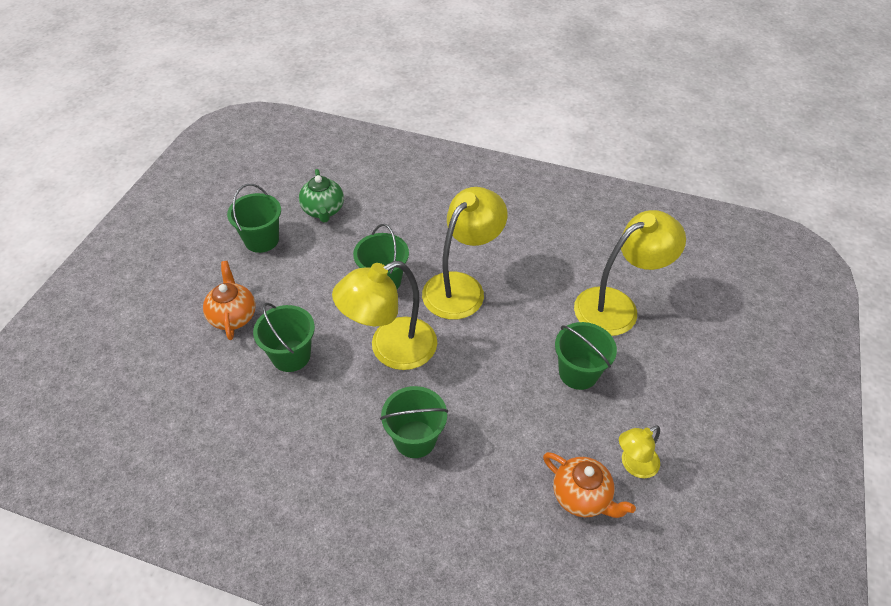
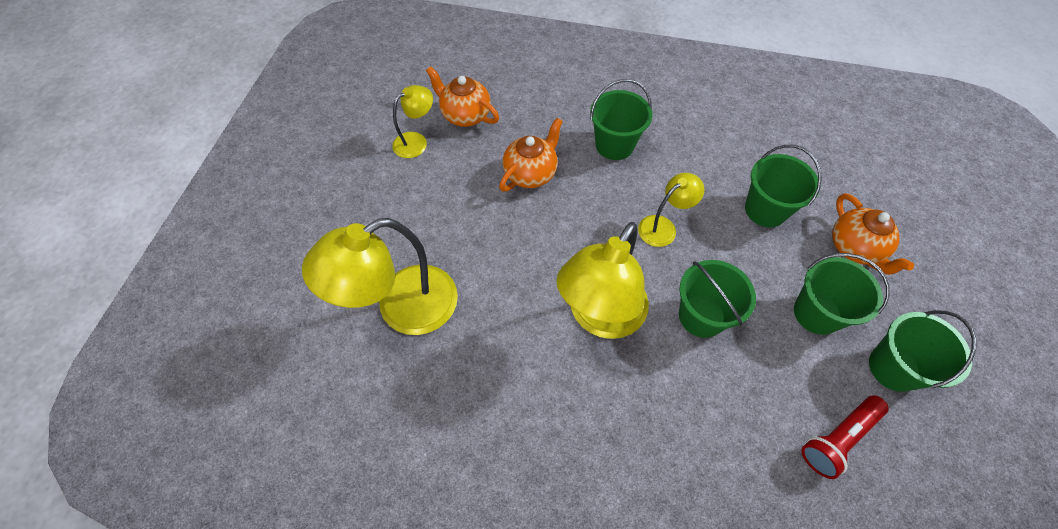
camera: 175 degrees right, 10 degrees up
(323, 211) = (838, 438): green teapot -> red flashlight
(391, 349) = (663, 226): yellow lamp -> yellow lamp, size x0.52
(508, 414) = (531, 173): none -> orange teapot
(578, 373) = (459, 220): green bucket -> green bucket (817, 313)

